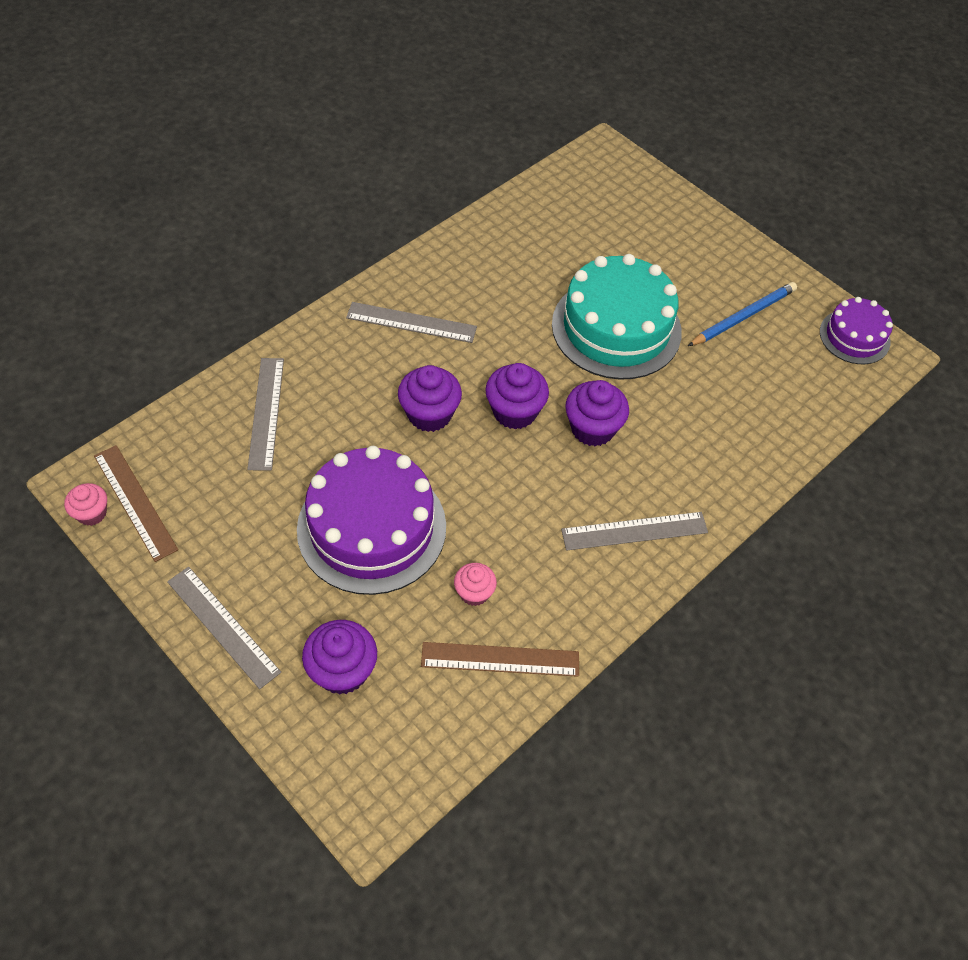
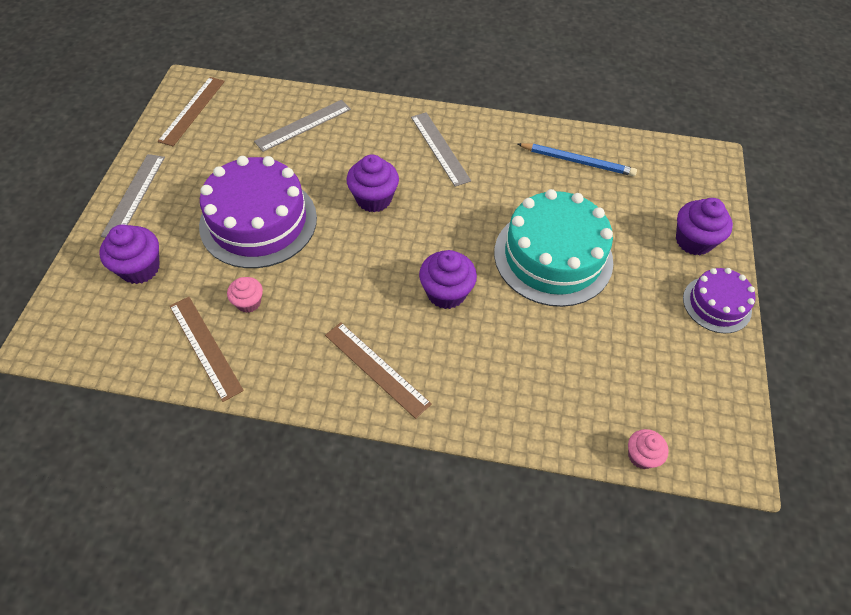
camera: 55 degrees right, 0 degrees up
(92, 513) = (171, 99): pink cupcake -> pink cupcake (641, 456)
(514, 412) = (418, 241): purple cupcake -> purple cupcake (693, 241)
(634, 531) = (376, 369): grey ruler -> brown ruler
(743, 316) = (654, 330): blue pencil -> blue pencil (578, 161)
(854, 336) = (723, 424): purple cake -> purple cake (716, 304)

